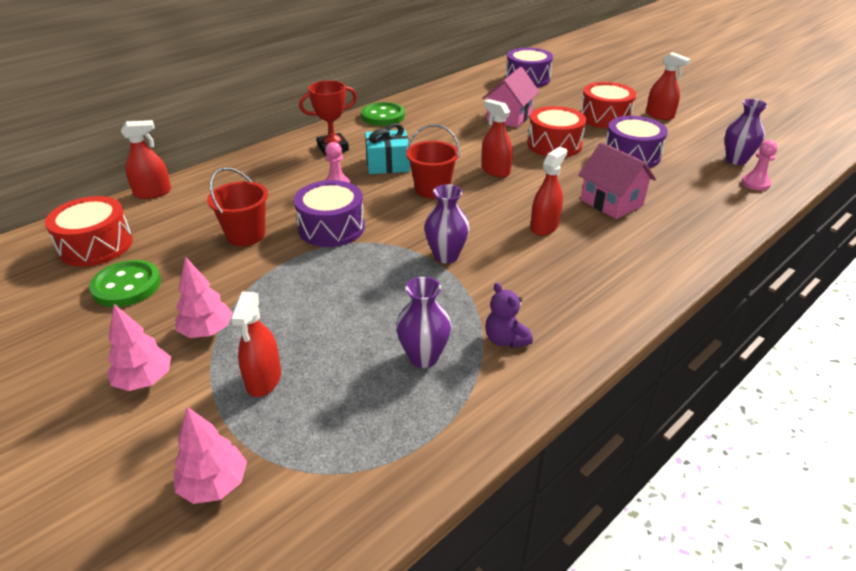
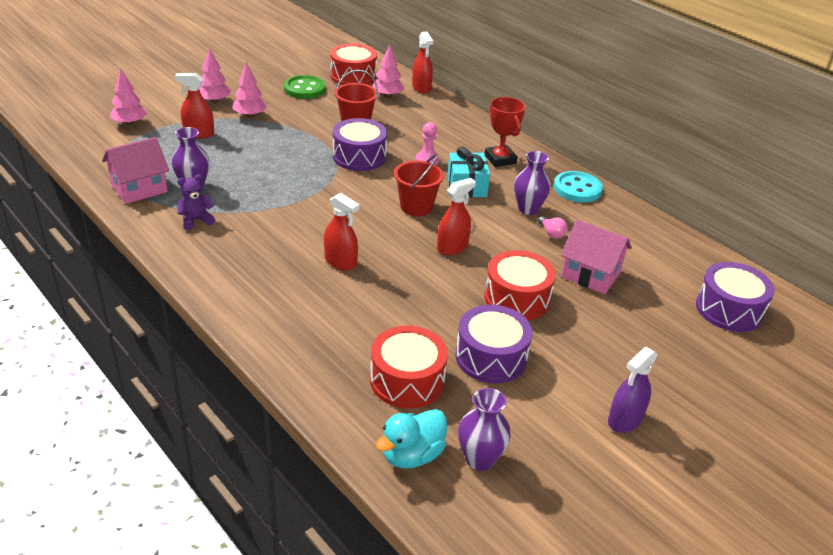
camera: 90 degrees right, 0 degrees up
(169, 215) = (387, 95): none -> pink tree
(383, 116) = (577, 189): green button -> turquoise button
(446, 256) = (307, 205): purple vase -> purple vase (528, 209)
(457, 129) = (551, 233): none -> pink light bulb
(605, 117) = (606, 359): red drum -> red drum (407, 380)
(611, 202) = (379, 314): pink house -> pink house (139, 188)
(659, 115) = (625, 420): red spray bottle -> purple spray bottle
(755, 183) = (412, 455): pink pawn -> turquoise duck

